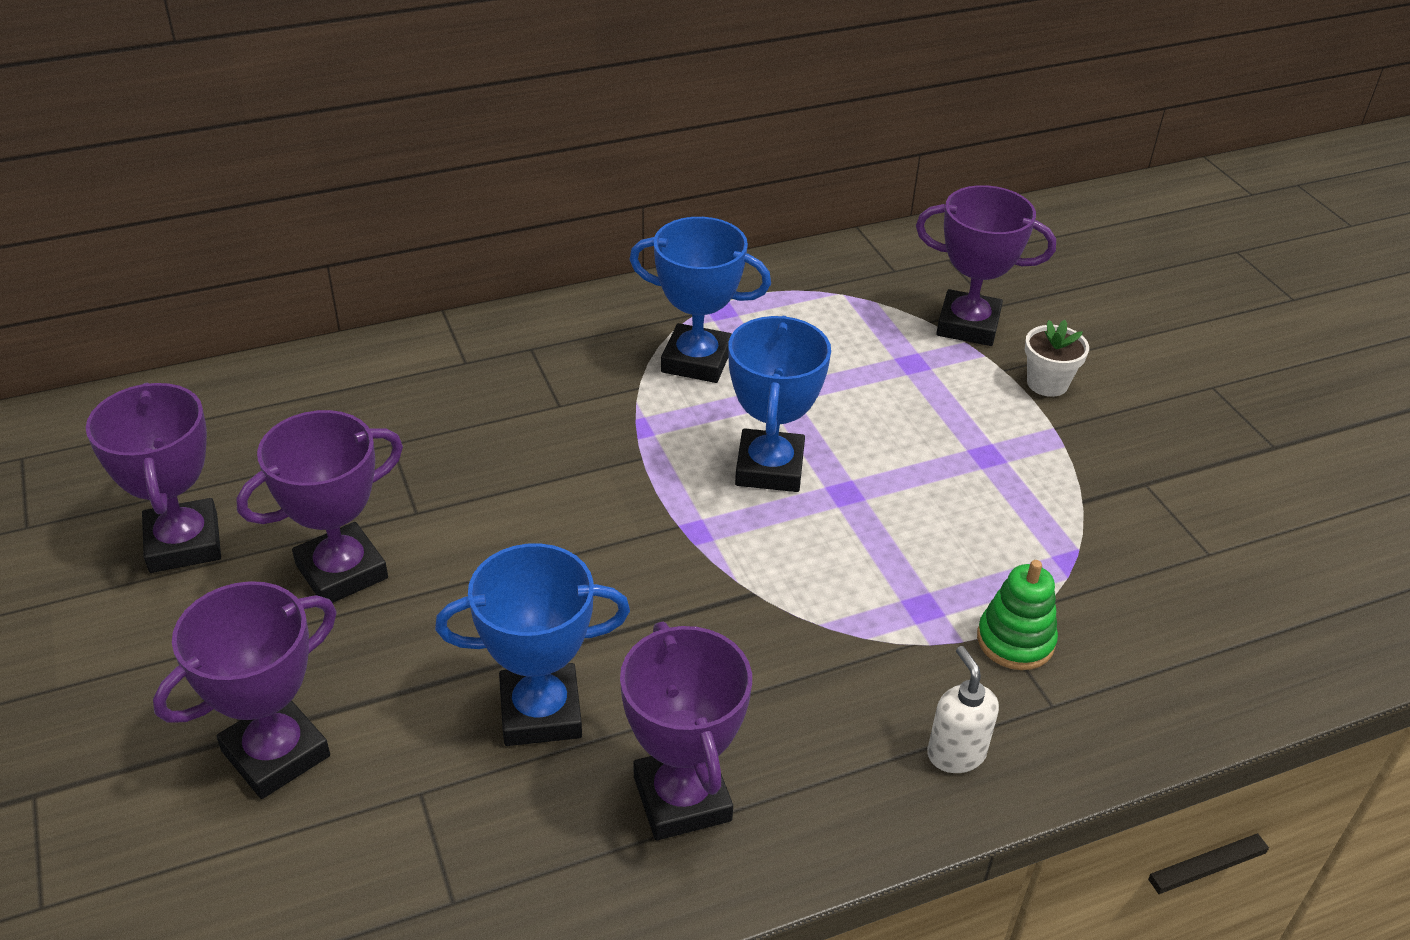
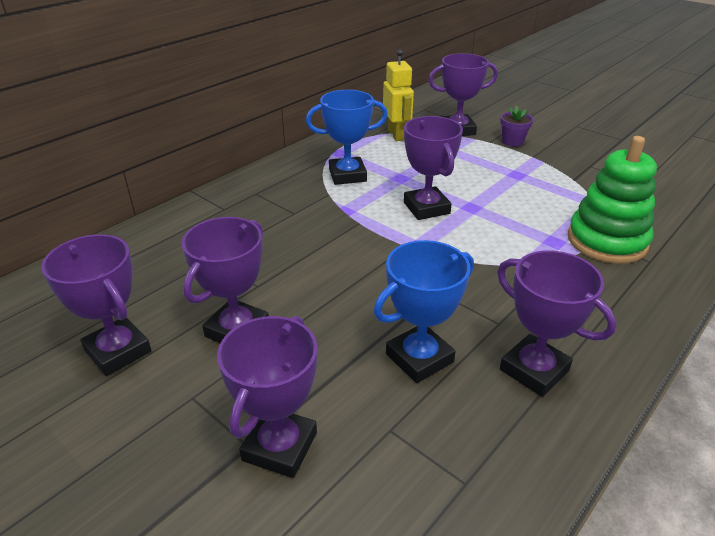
camera: 25 degrees left, 5 degrees down
(769, 468) = (426, 208): blue trophy -> purple trophy
(848, 302) = (396, 135): none -> yellow robot
(955, 753) = (634, 296): white soap dispenser -> none
(1015, 640) = (607, 241): green stacking toy -> green stacking toy, size x1.84
(1047, 383) = (512, 142): white flower pot -> purple flower pot

